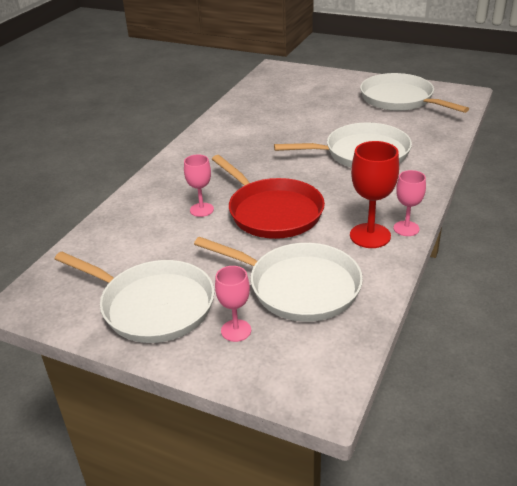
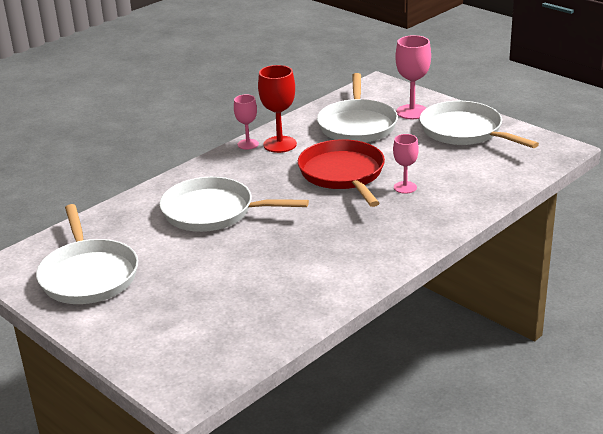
camera: 160 degrees left, 5 degrees down
(236, 330) = (412, 112): pink goblet -> pink goblet, size x1.57
(299, 287) = (357, 125): white pan -> white pan turned 135 degrees counterclockwise

